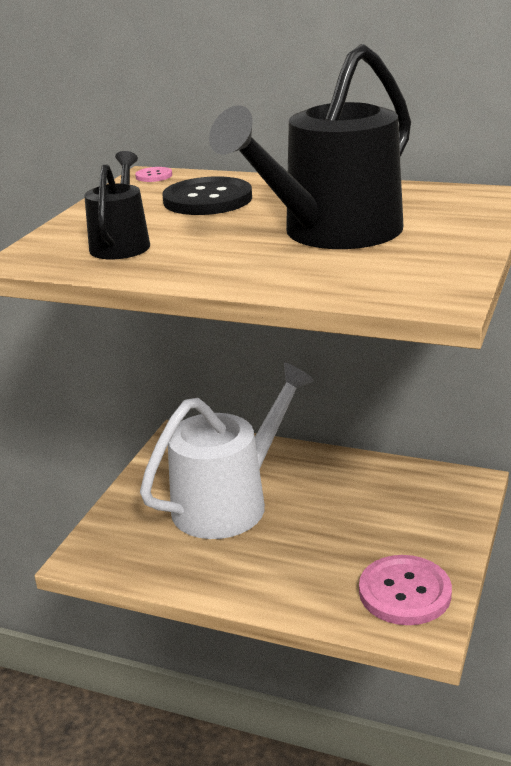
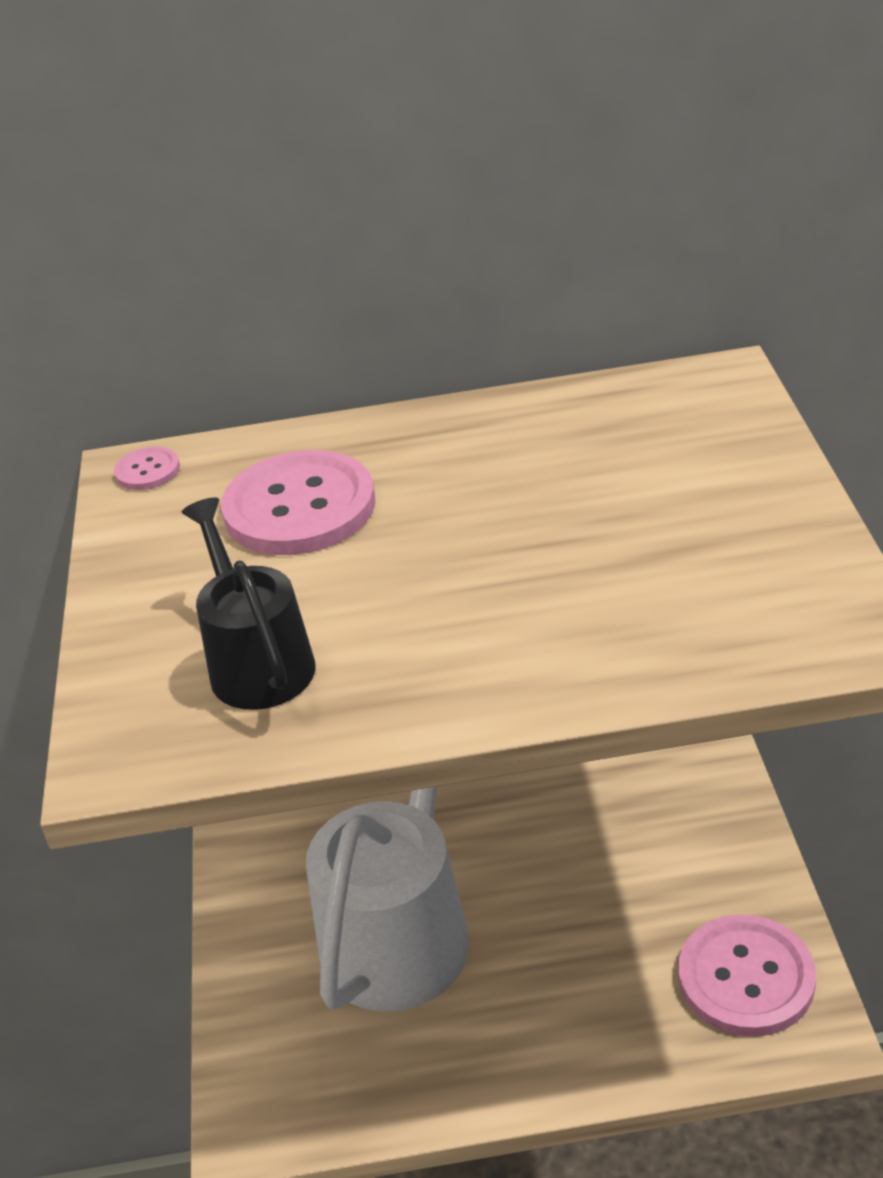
camera: 25 degrees left, 10 degrees up
(207, 199) = (299, 507): black button -> pink button
(332, 233) = (573, 533): black watering can -> none

